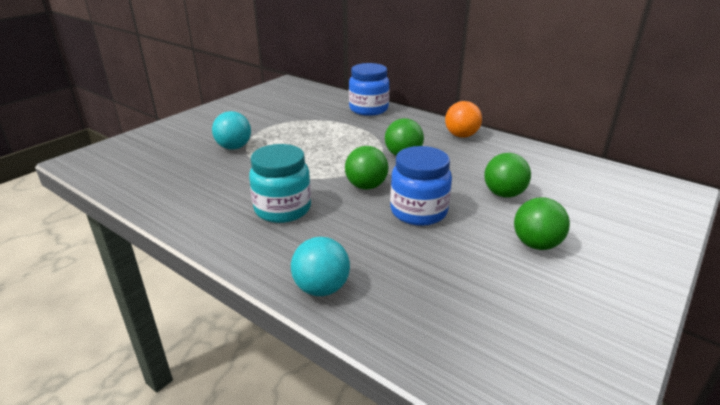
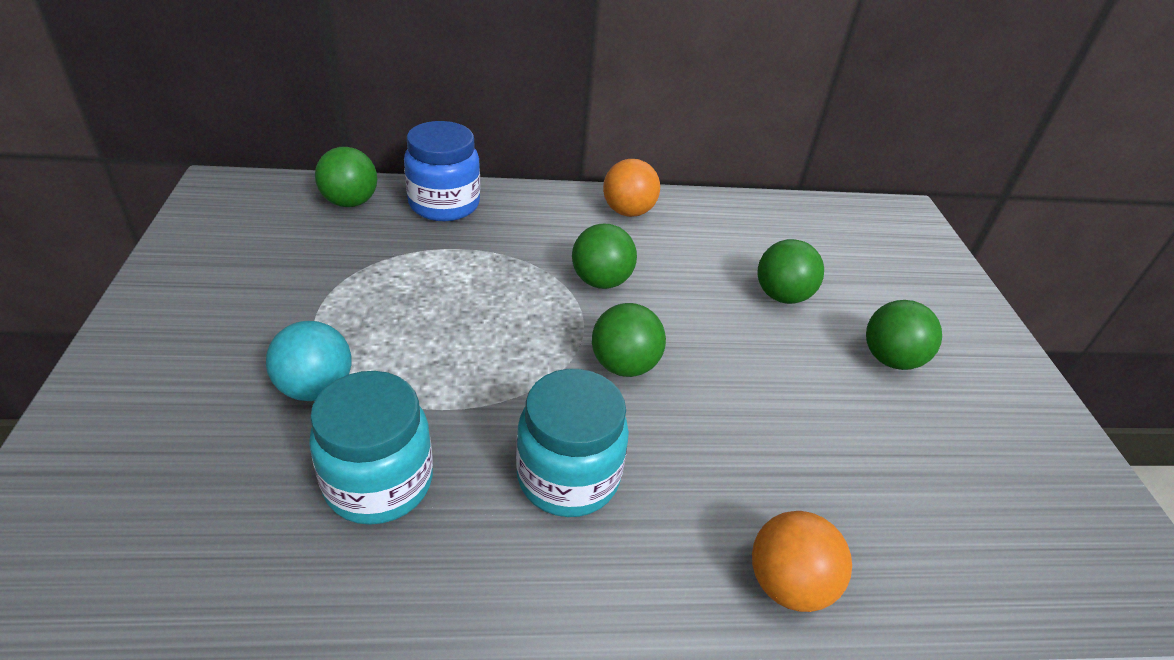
camera: 45 degrees left, 10 degrees up
(214, 180) = (379, 482): none -> turquoise jar
(321, 288) = (787, 584): turquoise ball -> orange ball
(329, 99) = (350, 202): none -> green ball
(418, 212) = (734, 376): blue jar -> none

